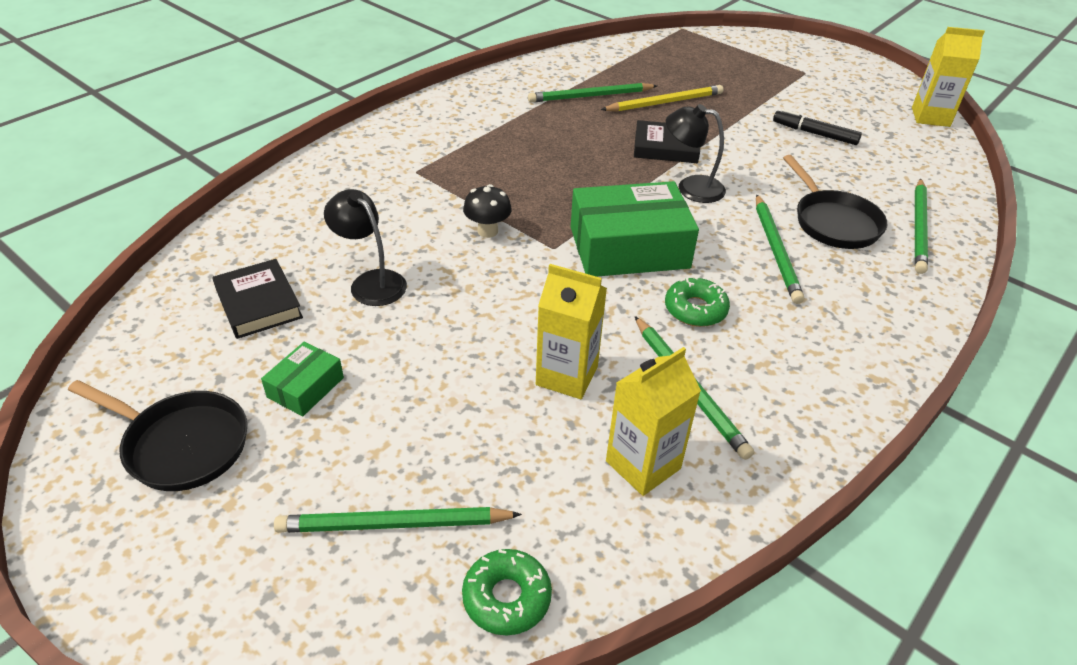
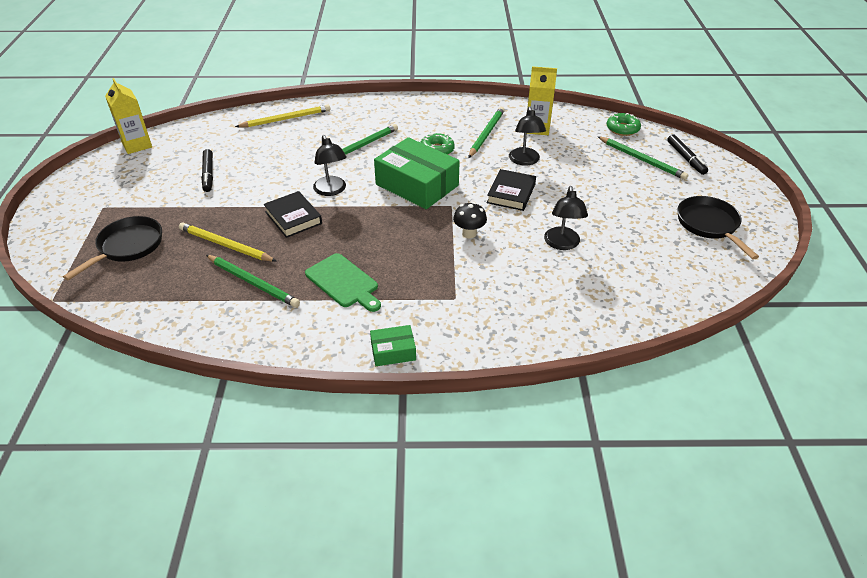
camera: 130 degrees left, 0 degrees up
(258, 303) = (632, 267): black book -> black book (511, 193)
(305, 387) = (638, 216): green box -> green box (393, 351)
(312, 599) = (686, 158): none -> black marker
(526, 131) = (343, 282): none -> green cutting board
(566, 376) = (525, 161): yellow carton -> black lamp
(833, 222) = (311, 140): black pan -> black pan (128, 247)
(919, 228) = (286, 119): green pencil -> yellow pencil

